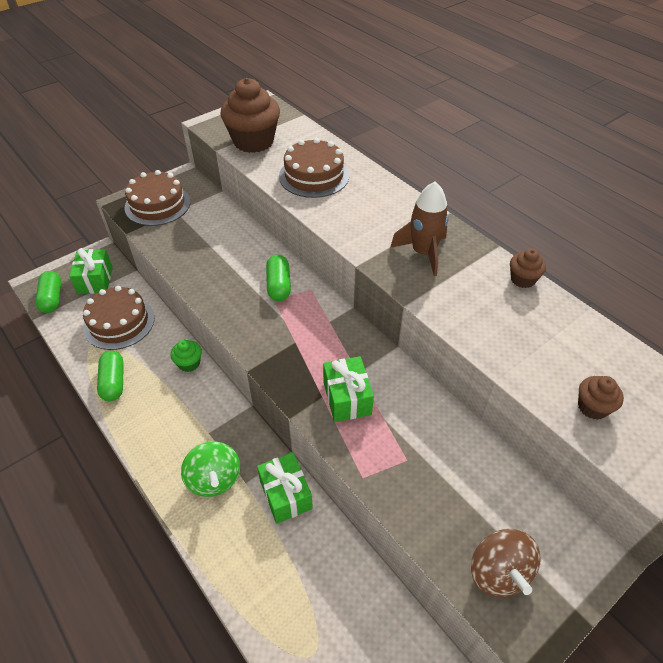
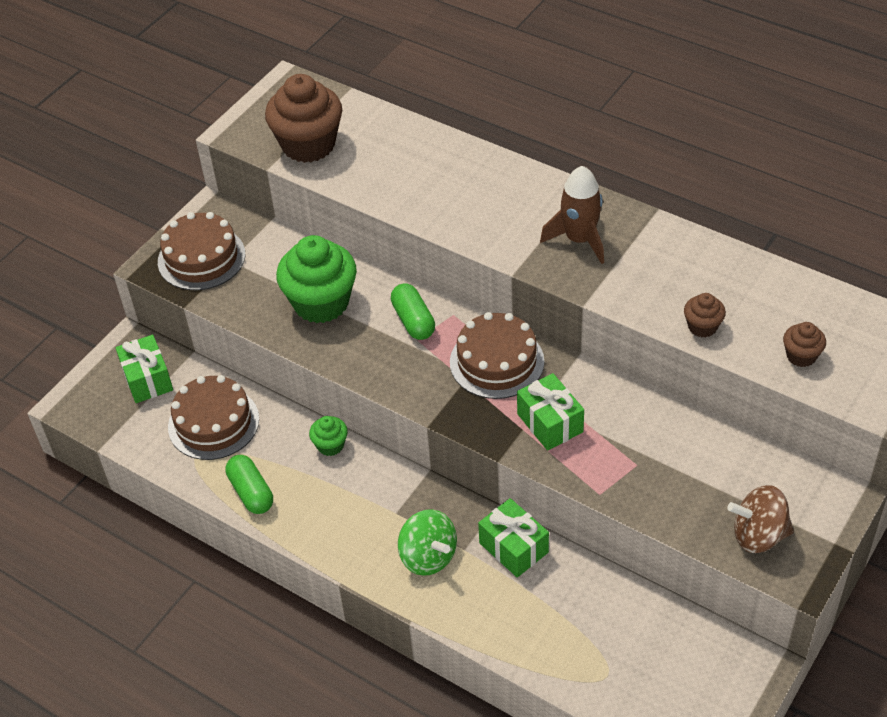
camera: 15 degrees left, 0 degrees up
(52, 298) = (105, 418): green capsule -> none
(219, 255) = (321, 303): none -> green cupcake
(314, 176) = (409, 174): brown cake -> brown cake (496, 362)
(498, 572) = (758, 535): brown spinning top -> brown spinning top turned 120 degrees clockwise
(522, 279) = (696, 242): brown cupcake -> brown cupcake (702, 327)

